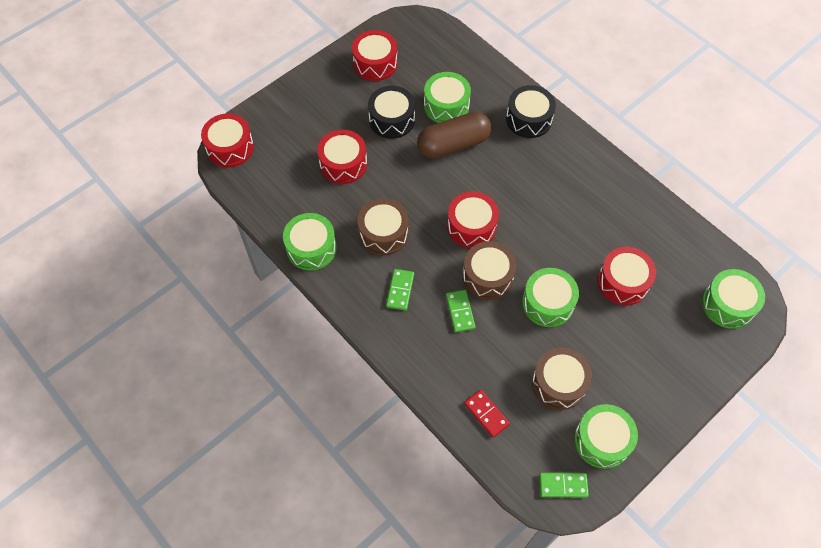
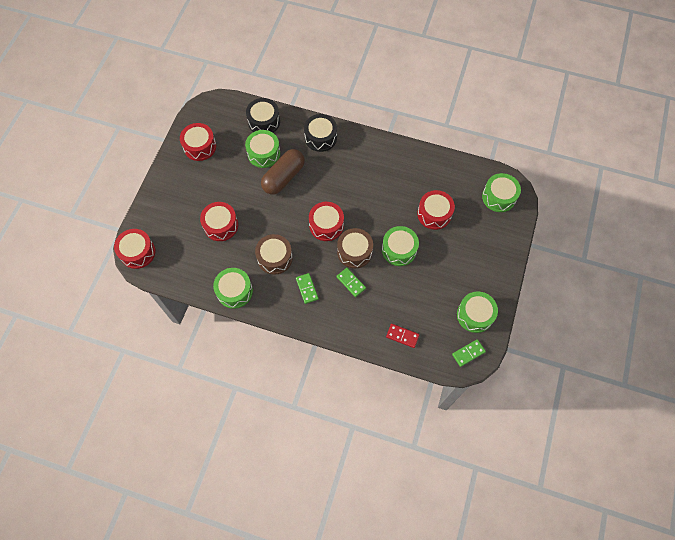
camera: 30 degrees left, 5 degrees up
(392, 119) = (234, 180): black drum -> black drum (264, 121)
(559, 383) = (432, 295): brown drum -> none

